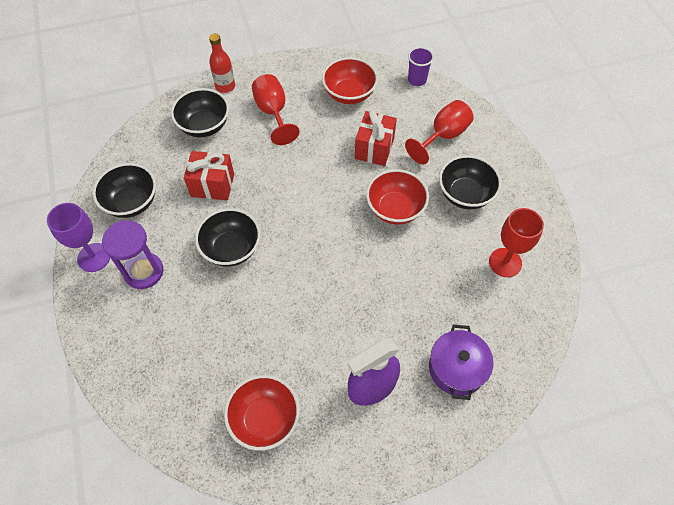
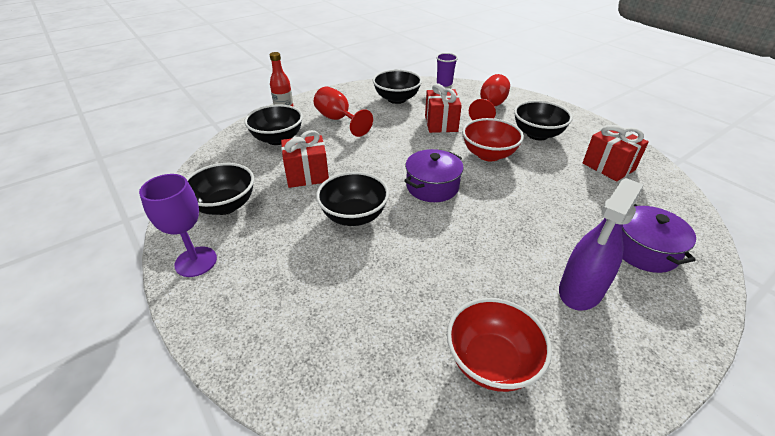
camera: 20 degrees left, 20 degrees down
(144, 272) = (264, 259): purple hourglass -> none
(316, 235) = (432, 186): none -> purple pot
(349, 94) = (396, 99): red bowl -> black bowl
(505, 262) = (608, 166): red goblet -> red gift

